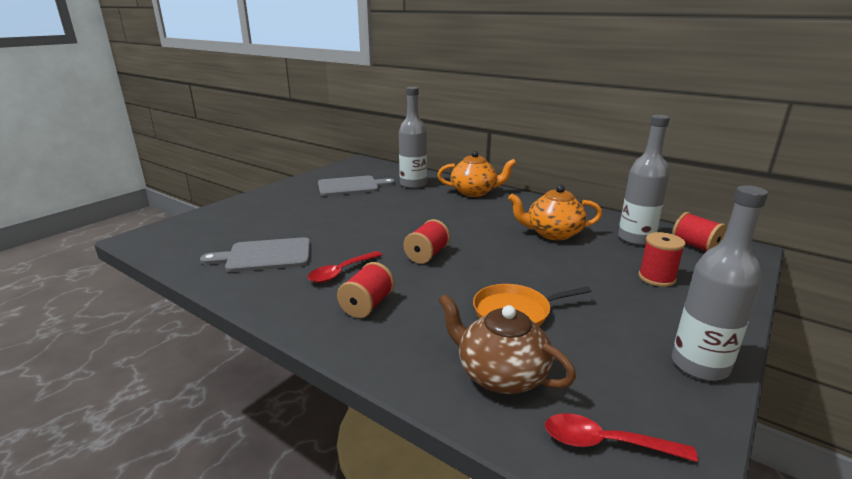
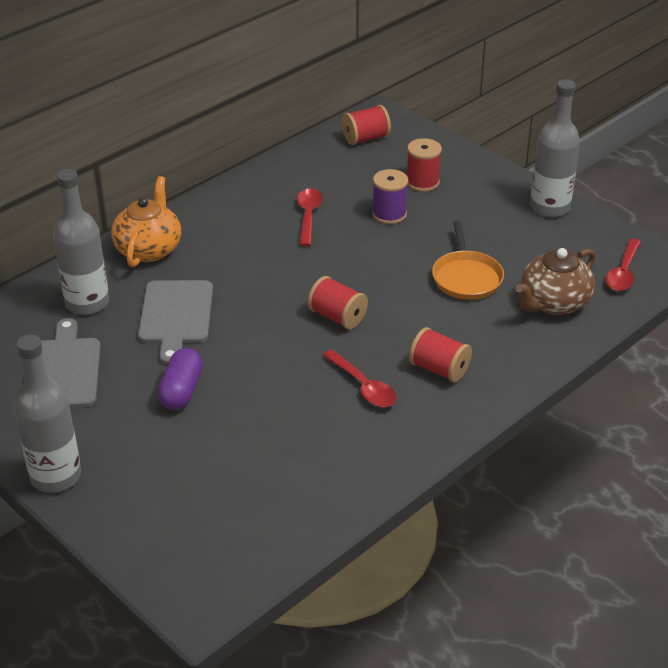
camera: 80 degrees left, 15 degrees up
(265, 256) = (302, 455): grey cutting board -> grey cutting board (176, 316)
(334, 214) = (181, 391): none -> purple capsule
(553, 233) = (308, 216): orange teapot -> red spoon
(586, 265) = (389, 214): none -> purple spool
(636, 239) = (338, 166): grey bottle -> grey bottle (56, 476)

